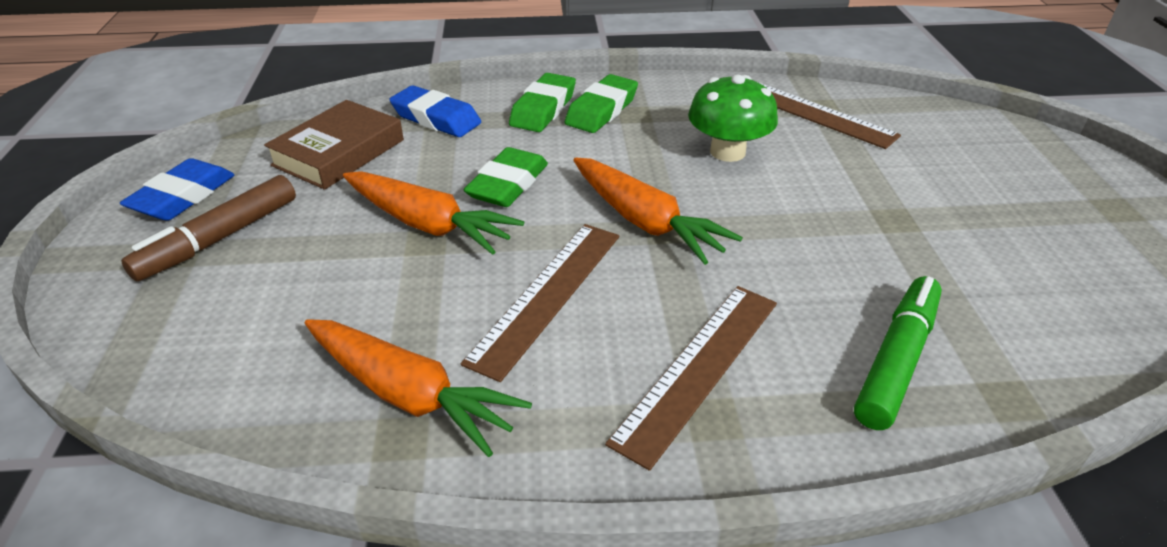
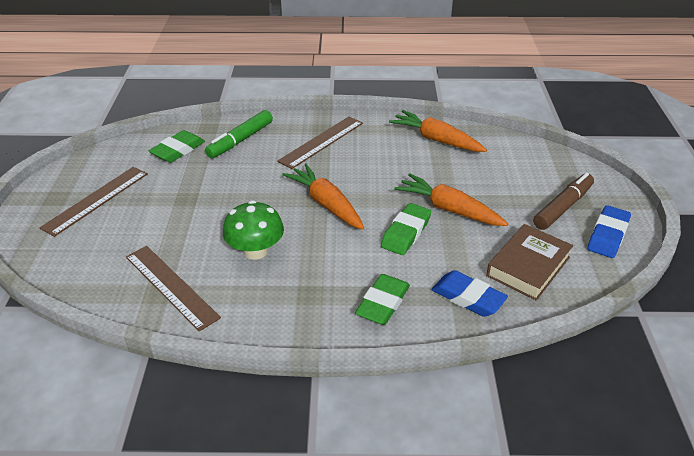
camera: 175 degrees left, 0 degrees up
(547, 295) = (382, 170): brown ruler -> brown ruler (96, 200)
(601, 110) = (335, 299): green eraser -> green eraser (178, 150)

